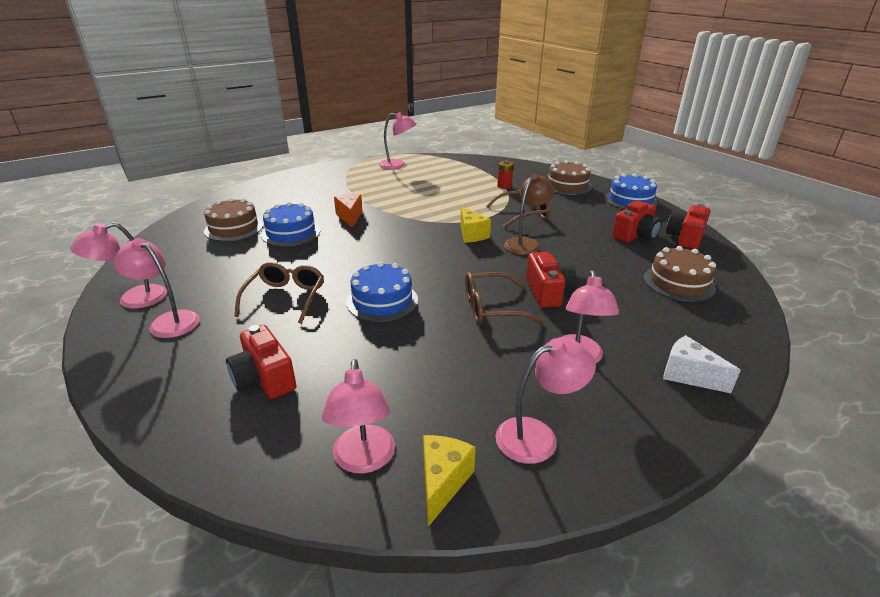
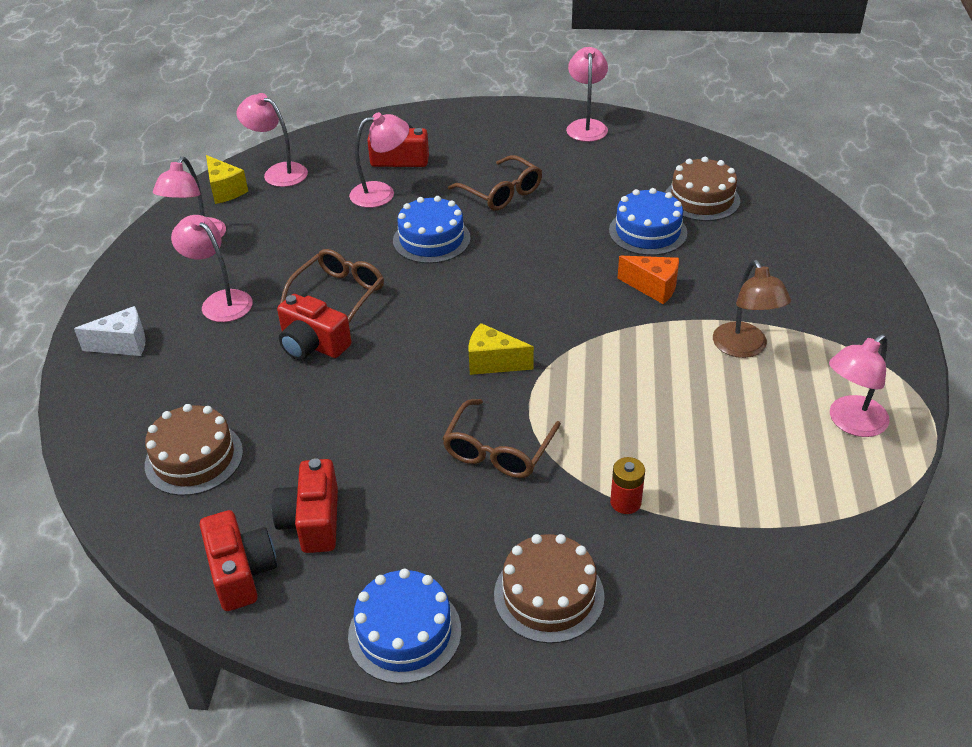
camera: 130 degrees right, 10 degrees up
(168, 321) = (530, 136): pink lamp -> pink lamp (381, 193)
(526, 243) = (419, 395): brown lamp -> brown lamp (744, 348)

